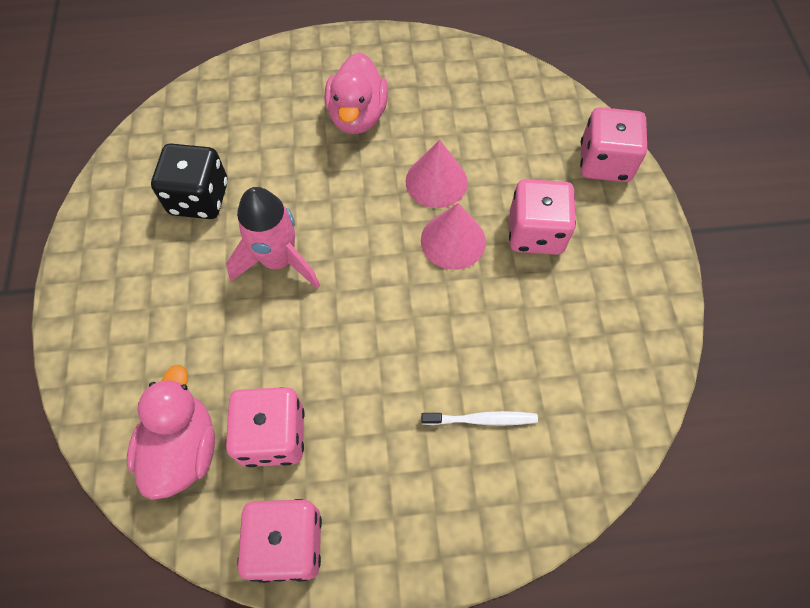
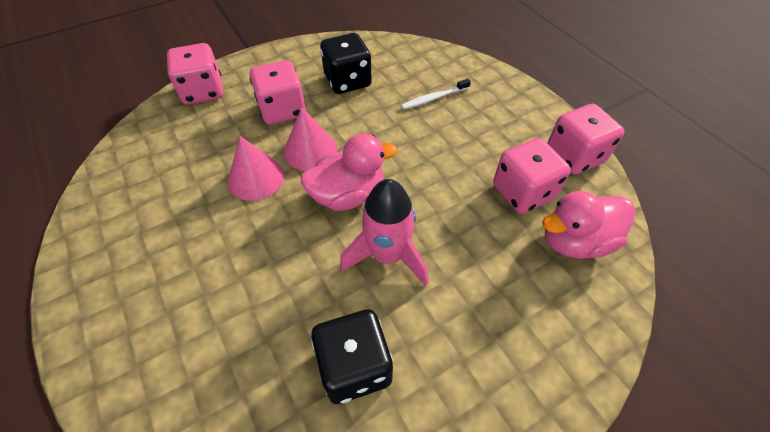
camera: 115 degrees left, 10 degrees down
(357, 116) = (193, 265): pink duck -> pink duck (348, 195)
(482, 419) = (434, 98): white toothbrush -> white toothbrush turned 90 degrees counterclockwise
(564, 324) = (347, 81): none -> black dice

